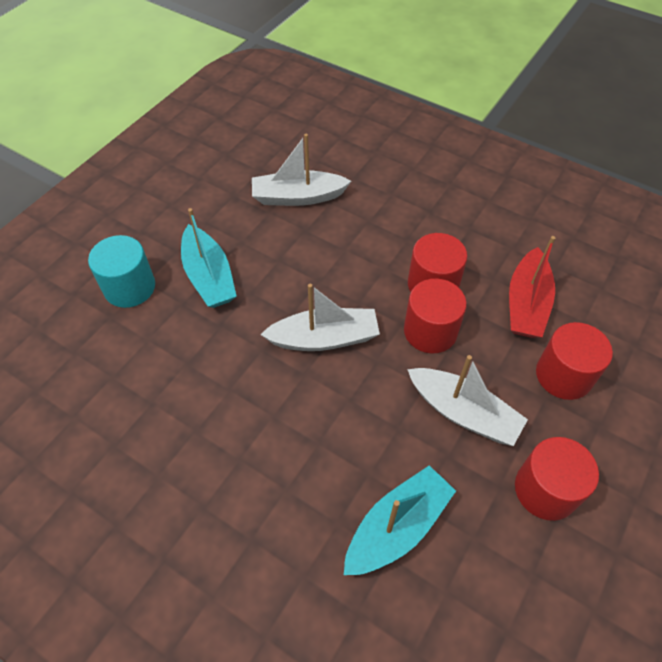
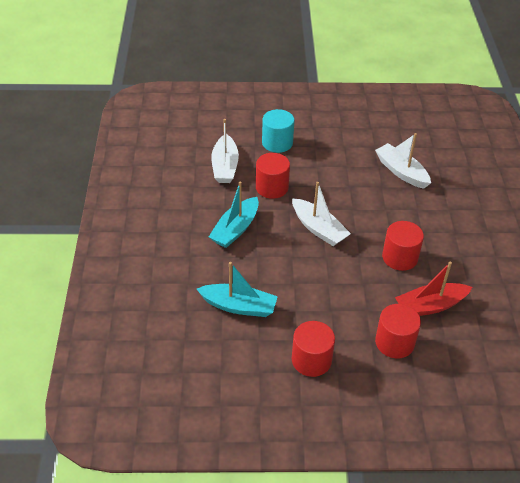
camera: 55 degrees right, 10 degrees down
(209, 276) = (312, 166): turquoise boat -> turquoise boat (235, 229)
(430, 331) = (366, 270): red cylinder -> red cylinder (272, 187)
(463, 413) = (327, 306): white boat -> white boat (225, 166)

